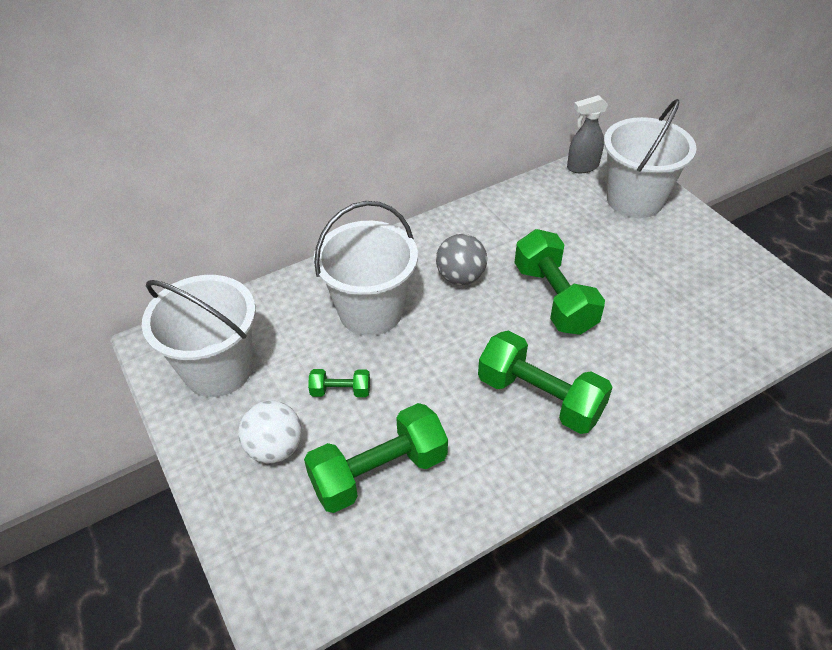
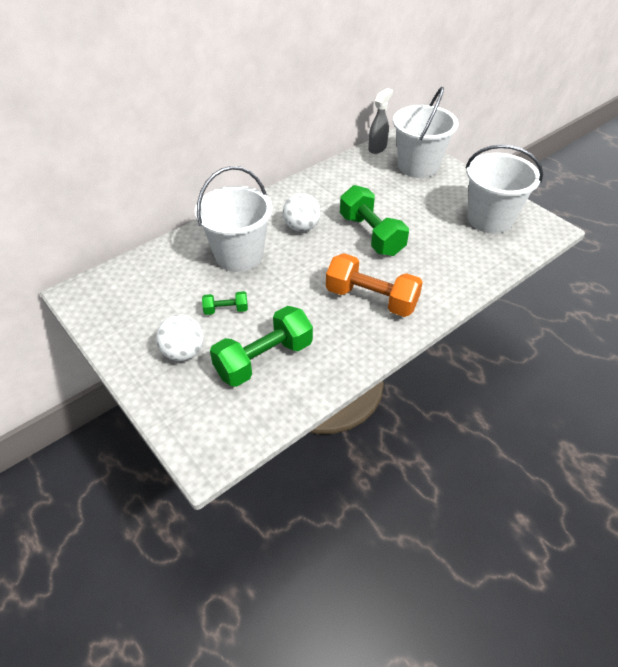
camera: 10 degrees left, 0 degrees up
(218, 369) = (130, 305): white bucket -> white bucket (490, 219)
(460, 277) = (301, 227): grey ball -> white ball
(539, 397) = (371, 299): green dumbbell -> orange dumbbell
(582, 167) = (377, 148): grey spray bottle -> grey spray bottle turned 150 degrees clockwise

